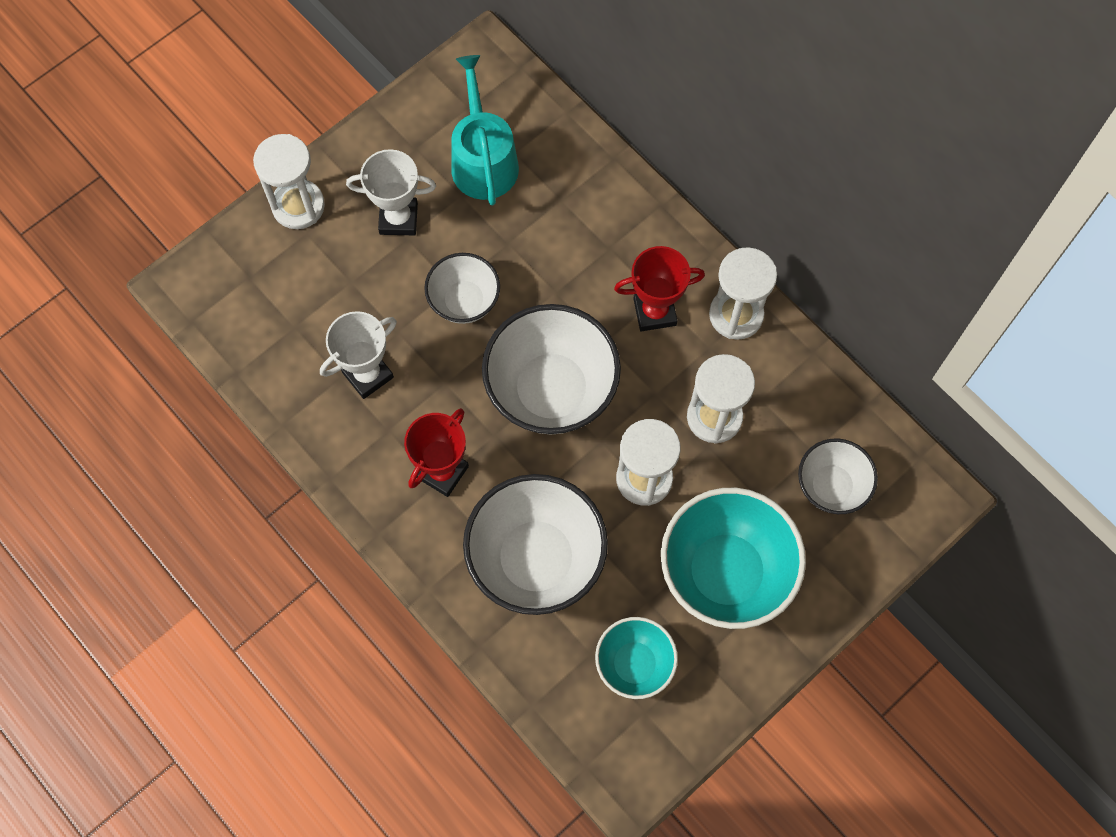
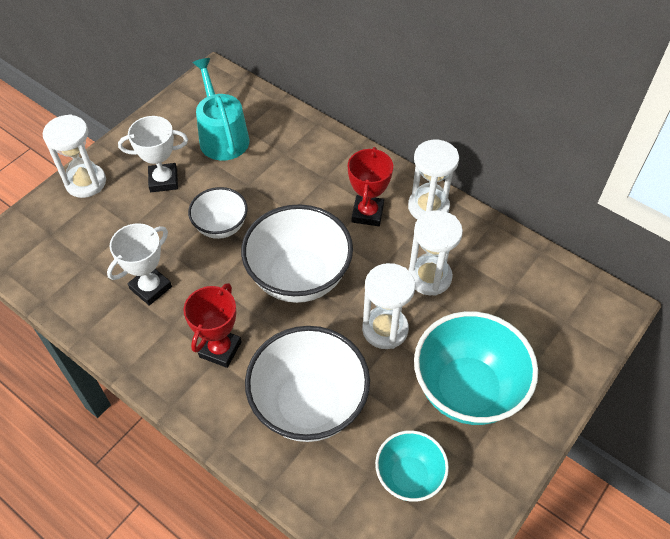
camera: 10 degrees left, 15 degrees down
(654, 312) = (367, 213): red trophy -> red trophy turned 60 degrees counterclockwise
(831, 486) = (533, 312): white bowl -> none

